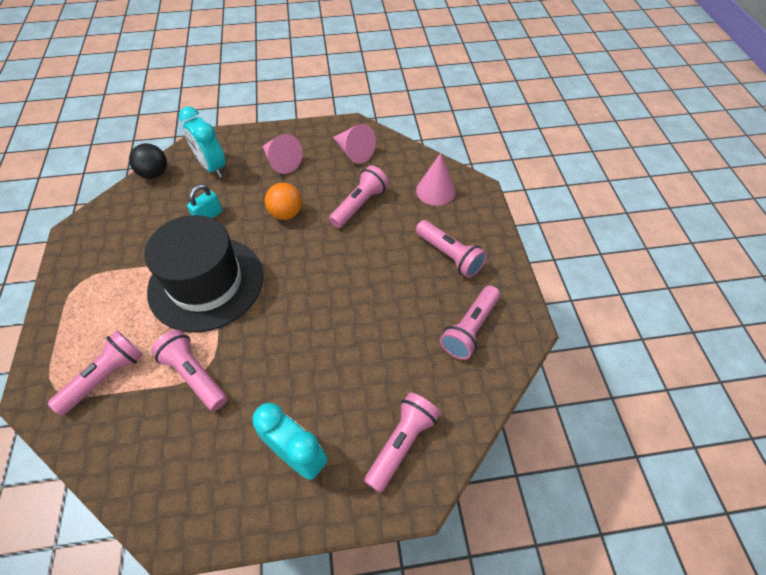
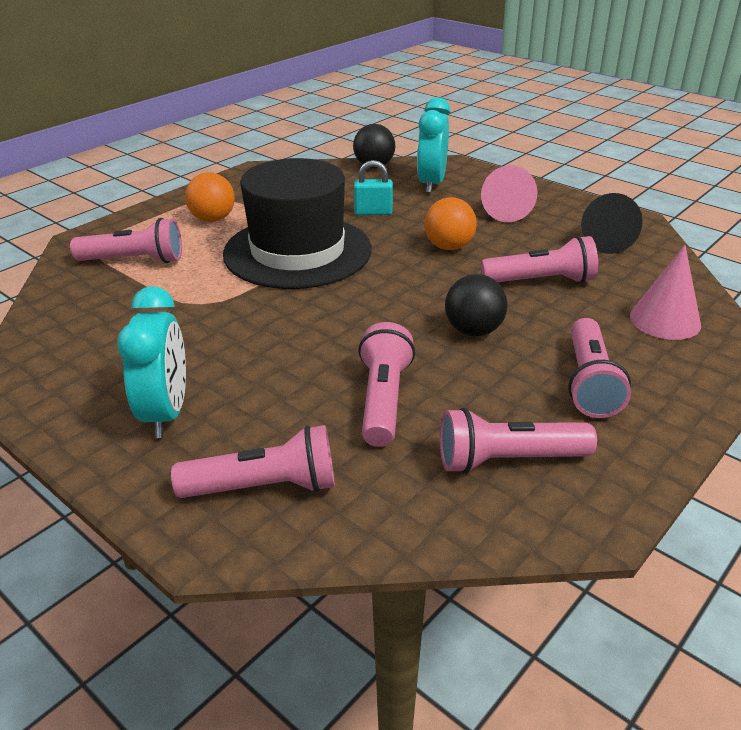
camera: 50 degrees right, 20 degrees down
(108, 300) = (213, 219): none -> orange ball
(194, 375) = (188, 301): pink flashlight -> pink flashlight (383, 400)
(354, 152) = (603, 240): pink cone -> black cone
(369, 265) = (473, 331): none -> black ball

